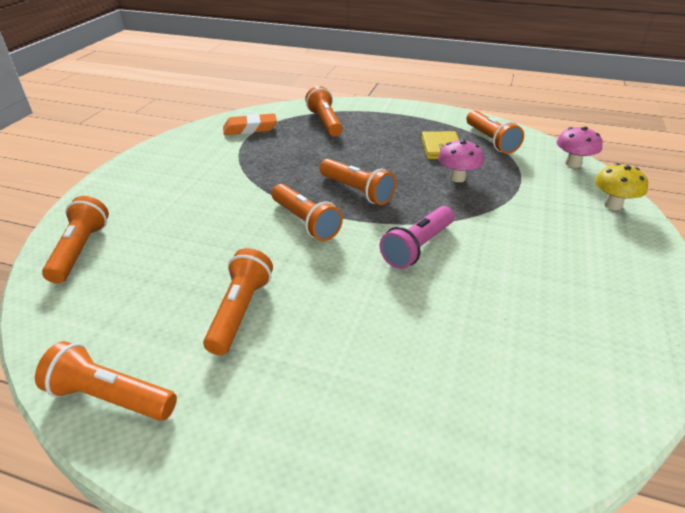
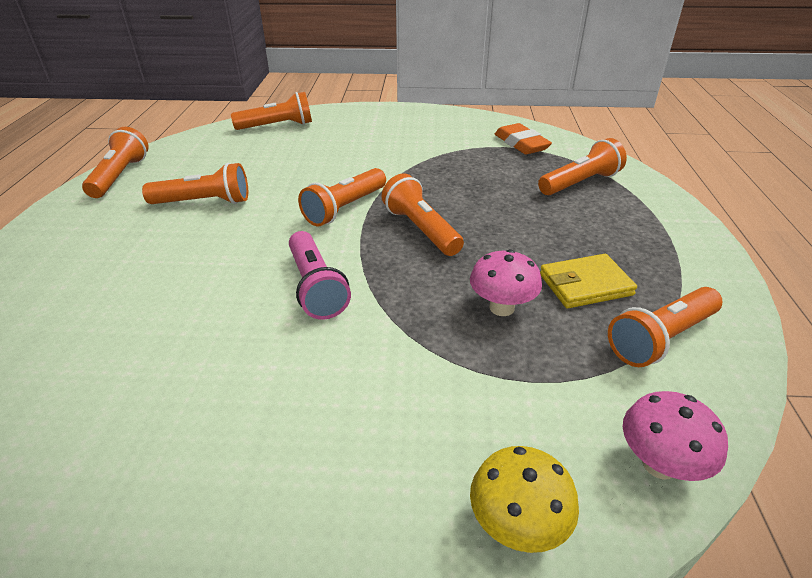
camera: 75 degrees right, 0 degrees up
(357, 191) = (421, 229): orange flashlight -> orange flashlight turned 120 degrees clockwise
(417, 247) = (316, 287): pink flashlight -> pink flashlight turned 135 degrees counterclockwise

